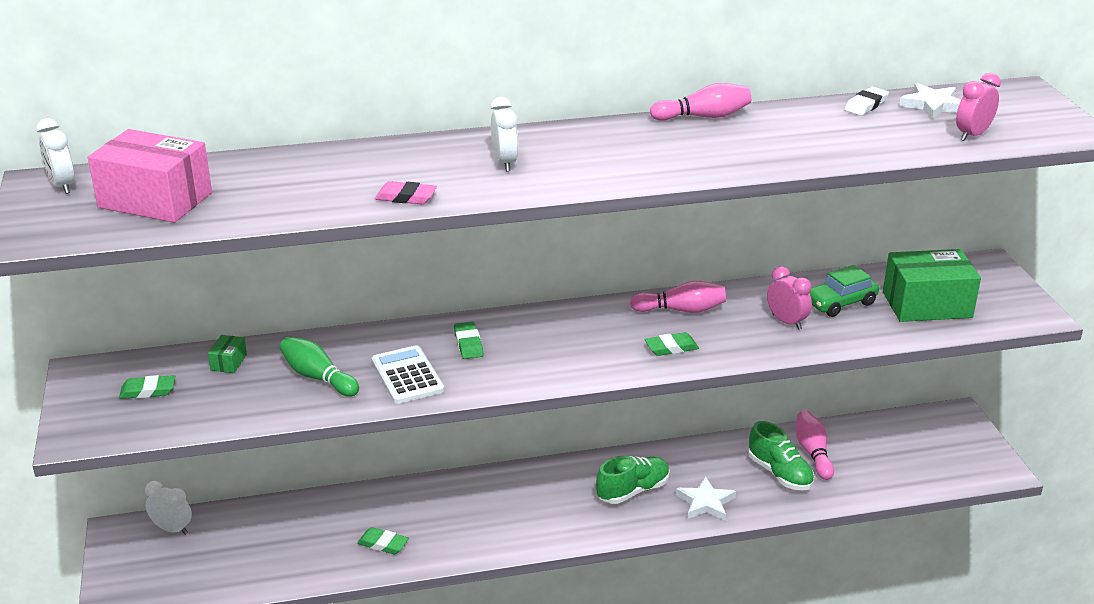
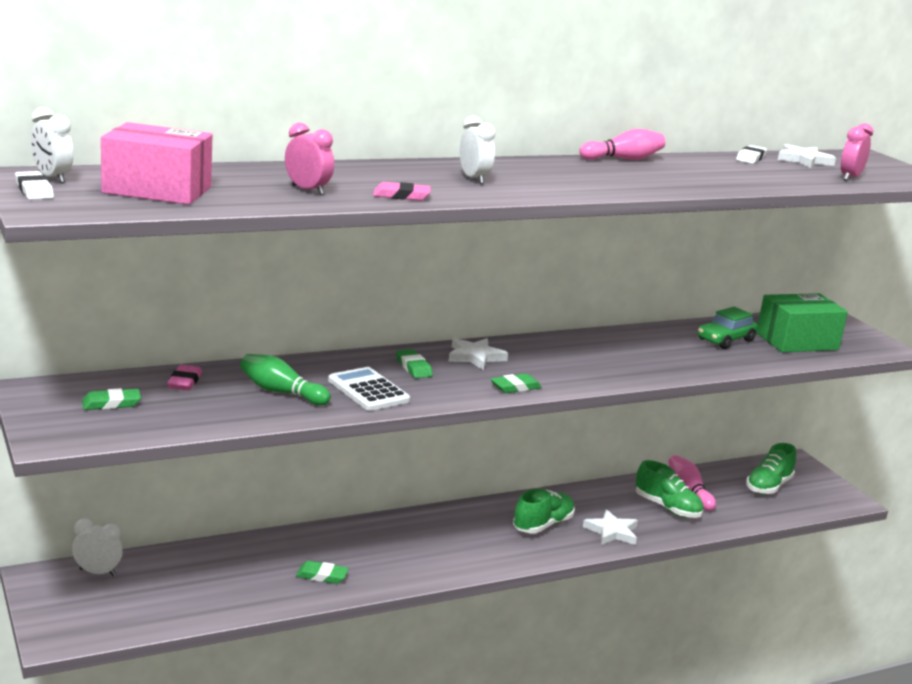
camera: 15 degrees left, 10 degrees down
(35, 206) = (34, 190): none -> white eraser
(229, 362) = (184, 381): green box -> pink eraser
(541, 329) = (475, 357): none -> white star
(671, 347) = (599, 370): green eraser -> green eraser (515, 387)
(681, 310) = (593, 344): pink bowling pin -> none
(786, 322) = (688, 352): pink clock -> pink clock (307, 190)
(910, 448) = (768, 486): none -> green shoe

